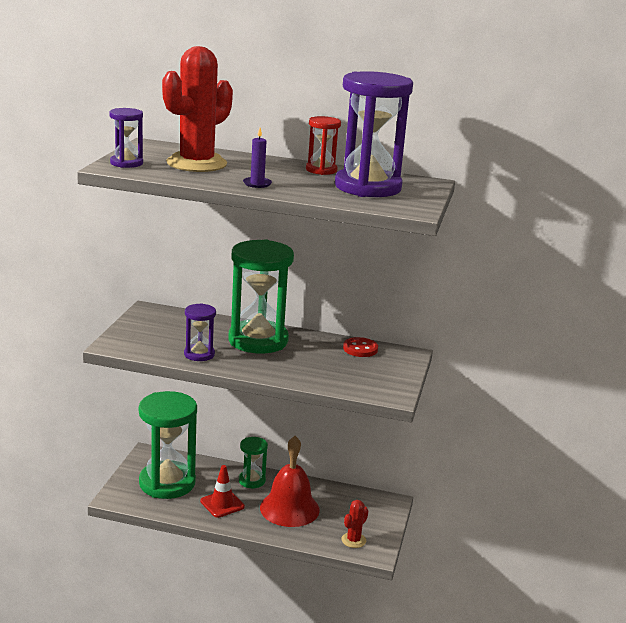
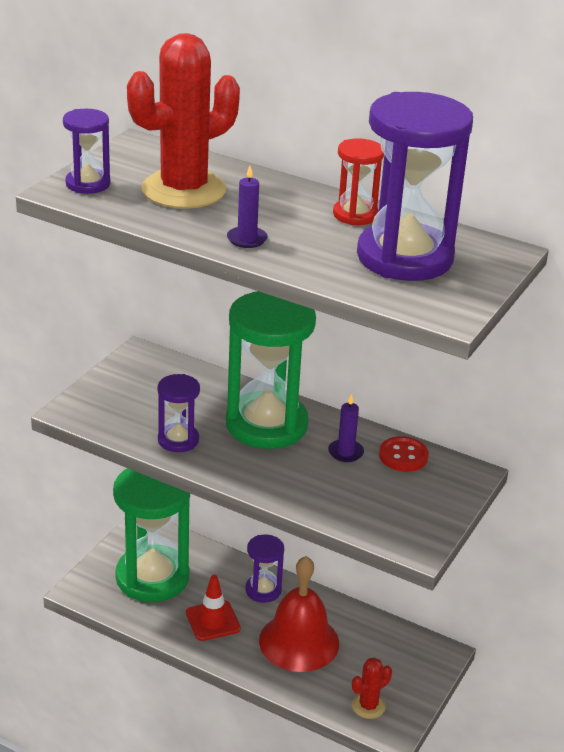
camera: 15 degrees right, 10 degrees up
(252, 481) = (263, 590): green hourglass -> purple hourglass
(320, 350) = (345, 452): none -> purple candle

